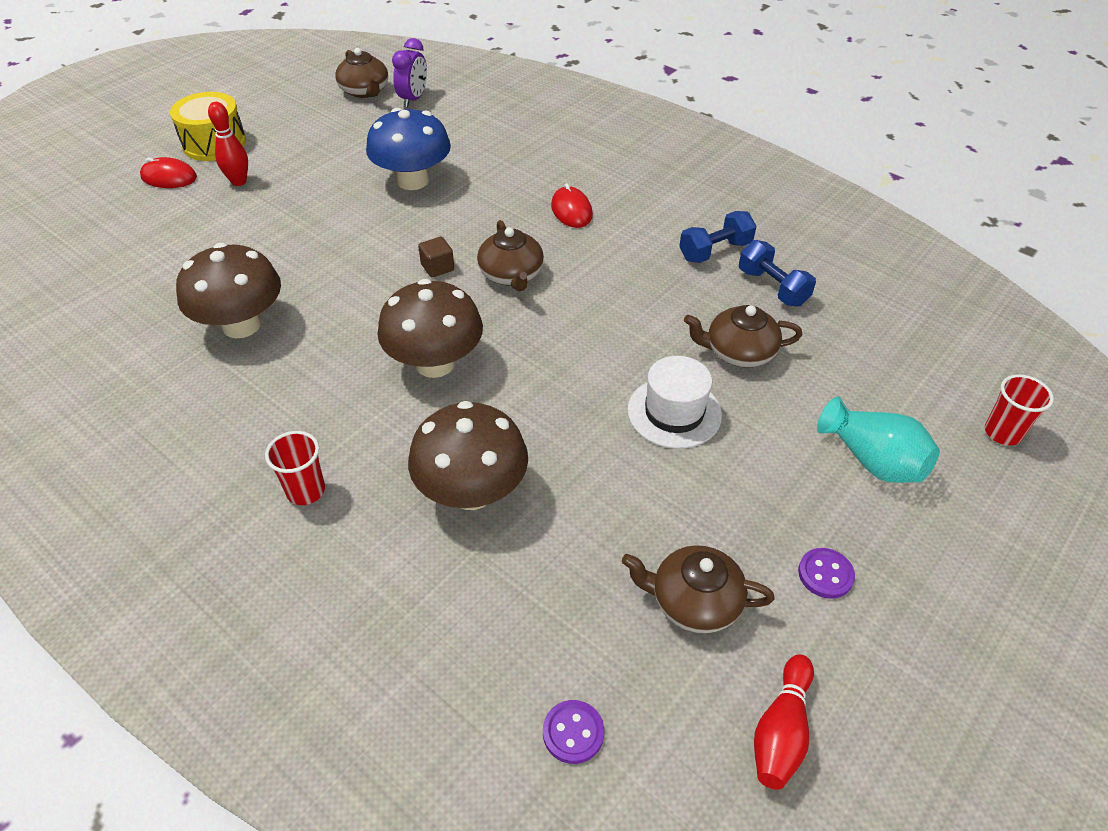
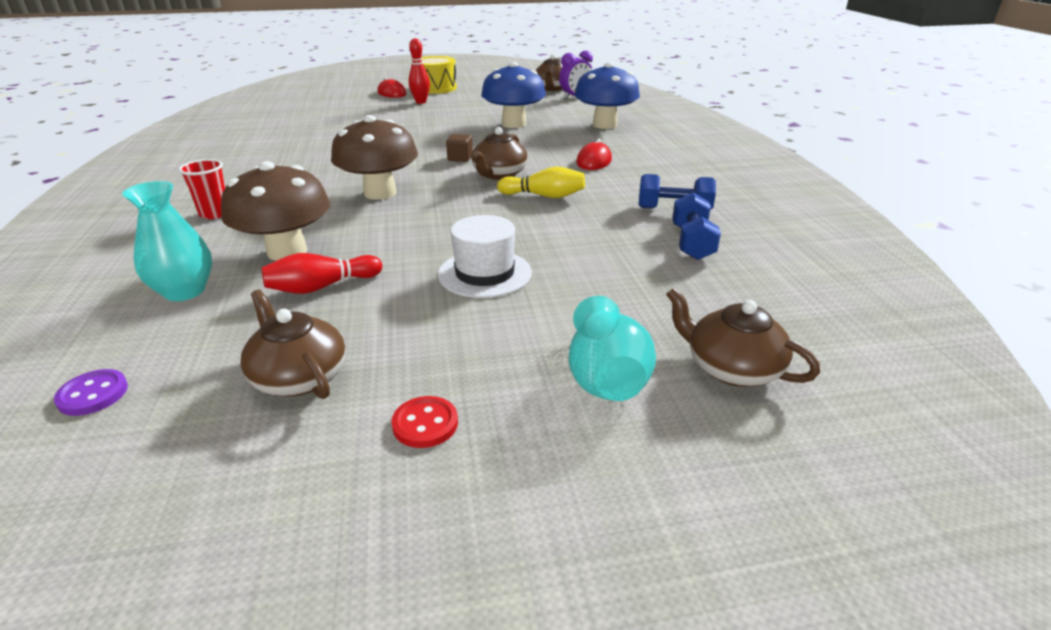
camera: 40 degrees right, 15 degrees down
(241, 325) = (318, 147): brown mushroom -> none
(458, 596) = (185, 291): none -> turquoise vase
(508, 142) = (604, 125): none -> blue mushroom
(593, 286) = (544, 196): none -> yellow bowling pin
(738, 352) = (596, 264): brown teapot -> brown teapot (731, 368)
(781, 731) = (196, 498): red bowling pin -> red bowling pin (322, 287)
(825, 574) = (425, 424): purple button -> red button
(1002, 433) = (796, 431): red cup -> none

